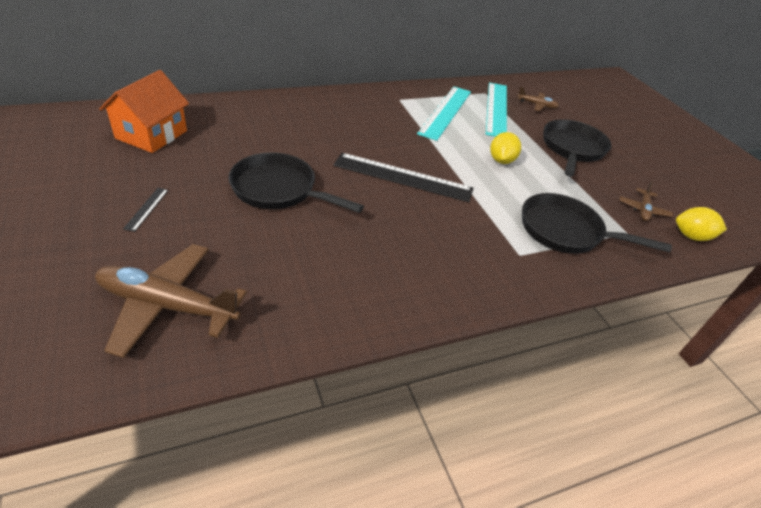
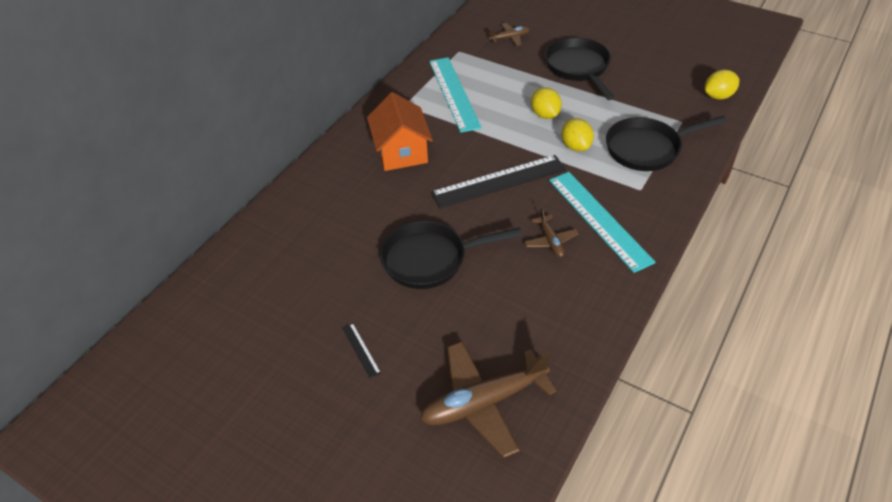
camera: 30 degrees left, 5 degrees up
(151, 134) = (261, 286): orange house -> orange house (401, 151)
(496, 109) = (486, 63): turquoise ruler -> turquoise ruler (599, 219)
(500, 193) = (575, 146): none -> yellow lemon
(643, 210) = (673, 94): brown plane -> brown plane (550, 241)

